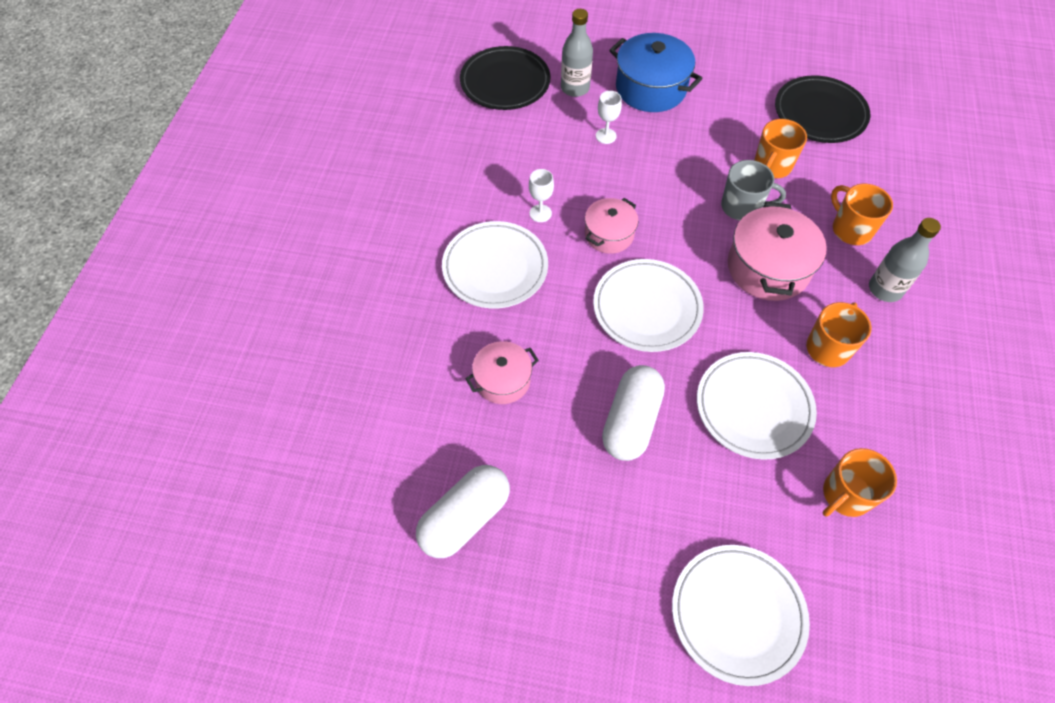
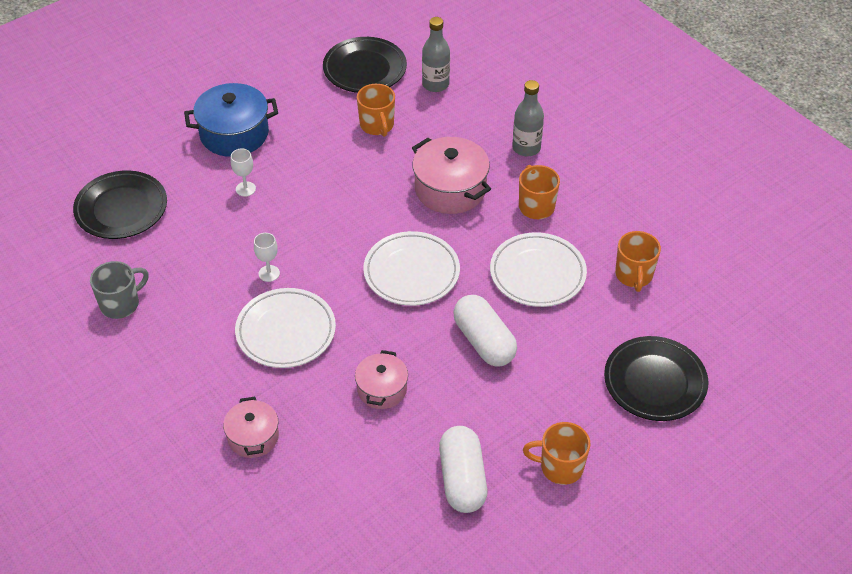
camera: 50 degrees left, 10 degrees down
(575, 88) = (180, 173): grey bottle -> grey bottle (435, 84)
(609, 234) = (331, 249): pink pot -> pink pot (253, 437)
(737, 614) = (655, 382): white plate -> black plate
(742, 207) = (390, 165): grey mug -> grey mug (121, 304)
(850, 229) = (468, 128): orange mug -> orange mug (560, 467)

